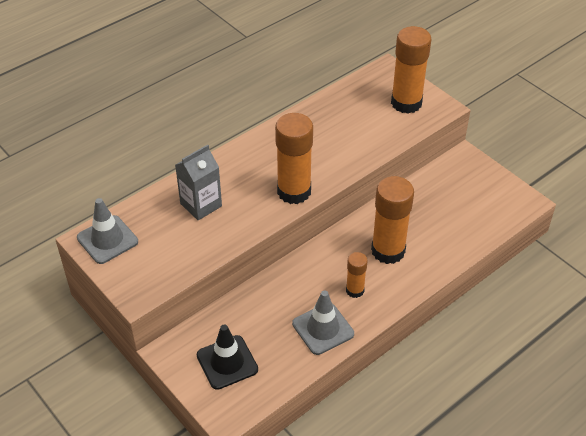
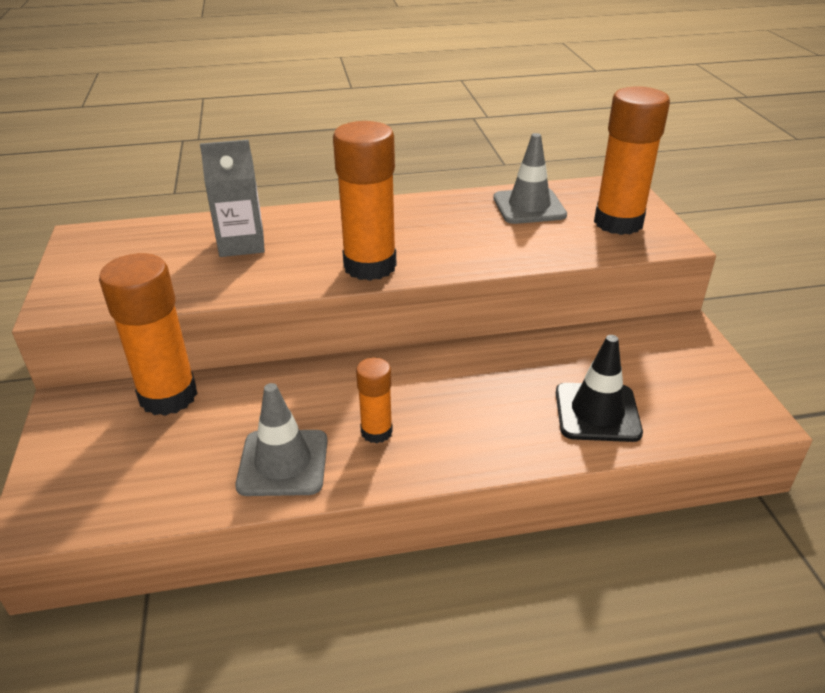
camera: 30 degrees right, 10 degrees down
(107, 240) = (101, 242): grey traffic cone -> grey traffic cone (529, 207)
(227, 362) = (116, 449): black traffic cone -> black traffic cone (597, 412)
(388, 251) = (471, 401): orange glue stick -> orange glue stick (168, 396)

